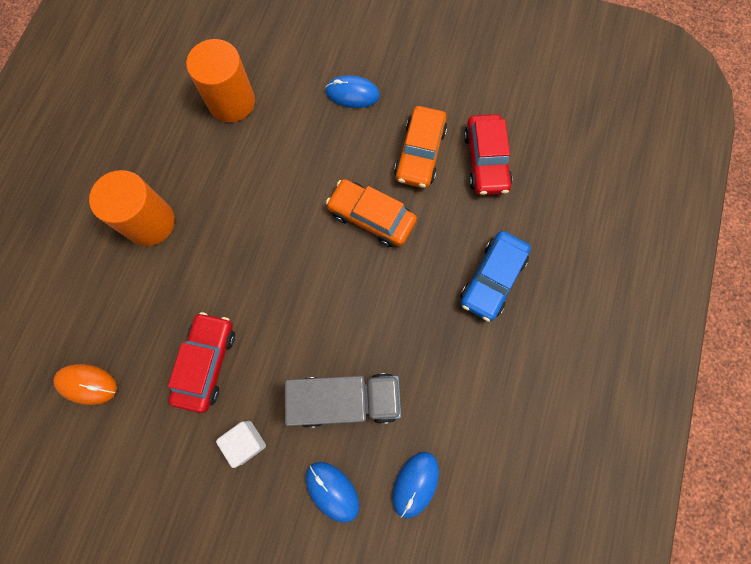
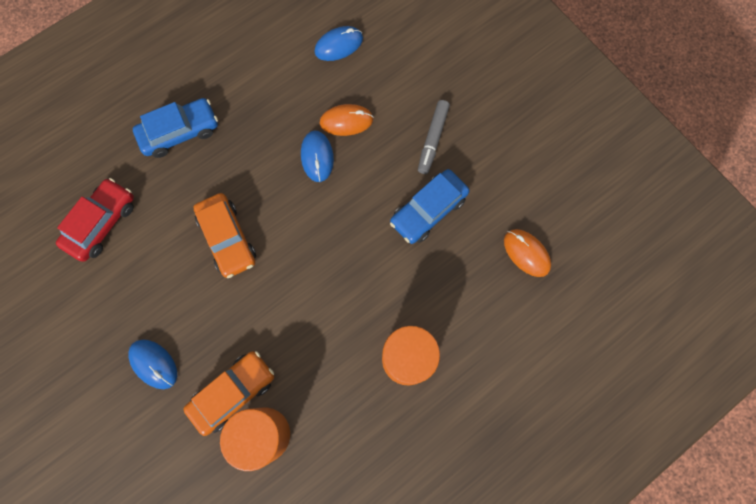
camera: 145 degrees left, 0 degrees up
(206, 363) = (428, 210): red car -> blue car
(245, 442) = (433, 139): white cube -> grey marker
(332, 491) = (394, 74): blue mouse -> blue mouse (317, 157)
(346, 400) = (346, 121): grey truck -> orange mouse
(420, 153) = (145, 266): orange car -> orange car (233, 392)

